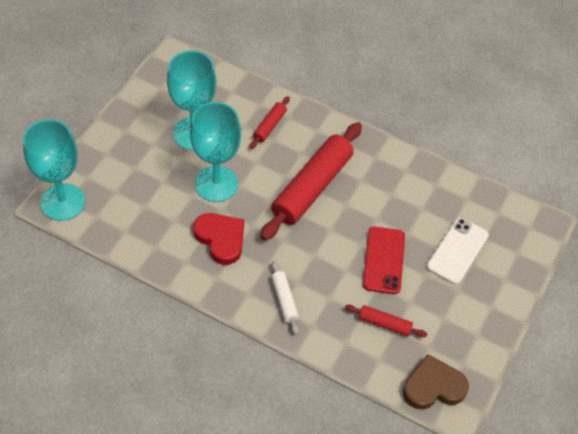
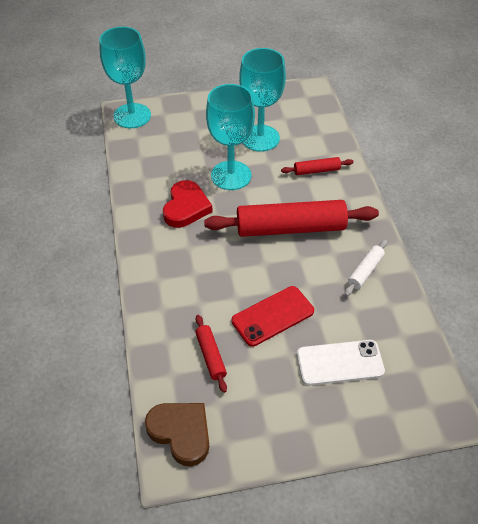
camera: 55 degrees right, 5 degrees down
(284, 300) = (169, 276): white rolling pin -> white rolling pin (365, 271)

